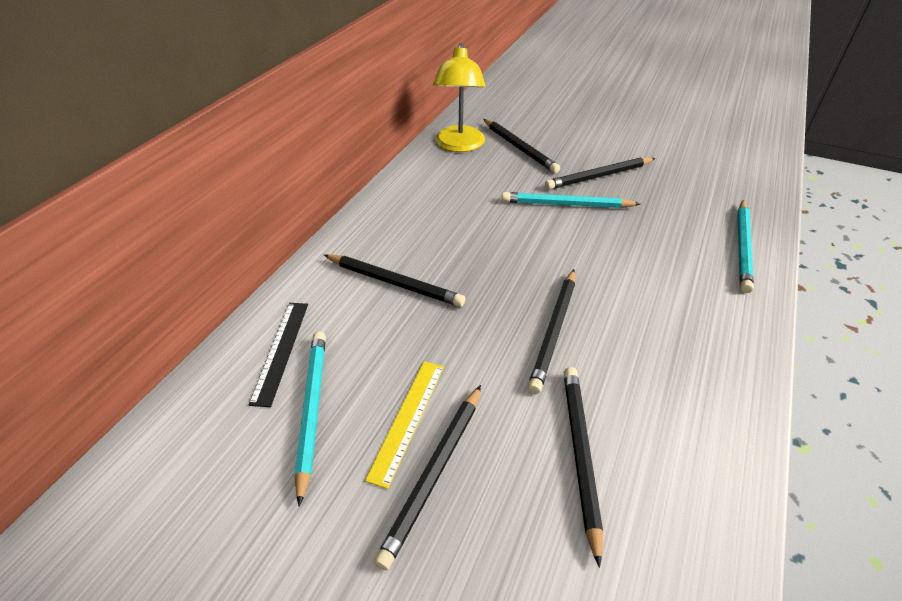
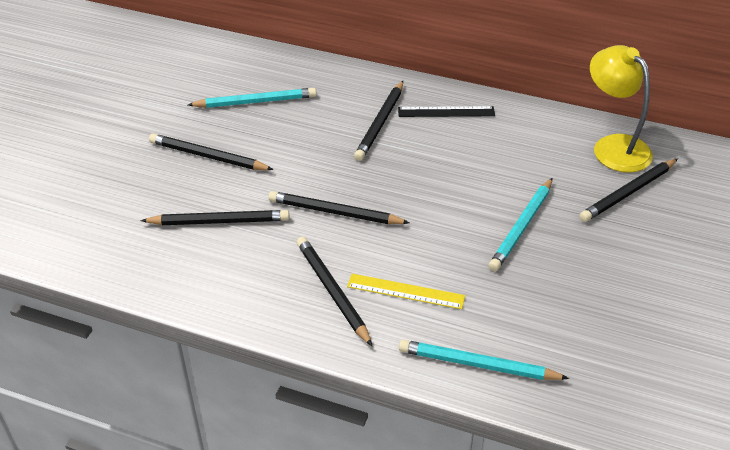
camera: 85 degrees right, 0 degrees up
(280, 351) = (304, 81): black ruler -> black ruler (446, 112)
(407, 419) = (248, 142): yellow ruler -> yellow ruler (405, 291)
(459, 145) = (613, 146): yellow lamp -> yellow lamp turned 60 degrees clockwise
(566, 204) = (521, 227): turquoise pencil -> turquoise pencil turned 150 degrees counterclockwise
(599, 176) = (588, 257): black pencil -> black pencil (332, 291)

